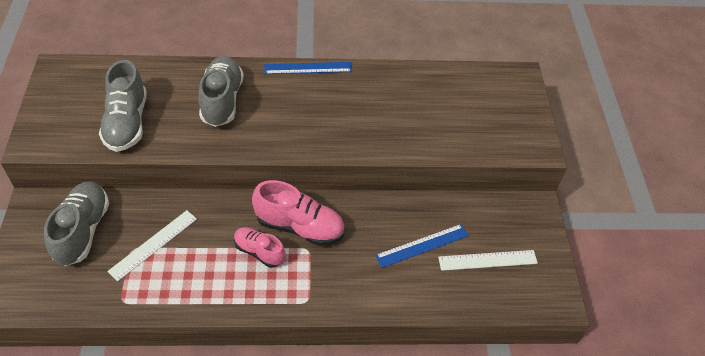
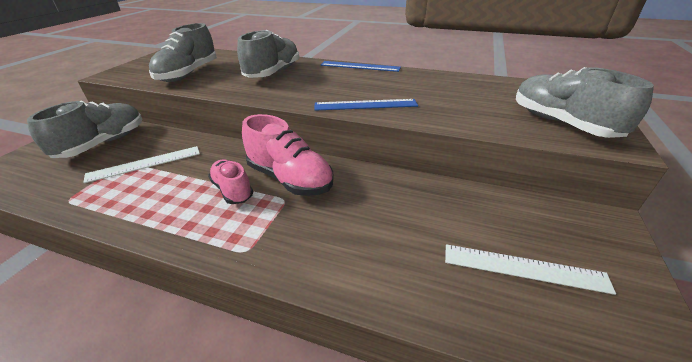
camera: 25 degrees right, 15 degrees down
(422, 245) = (427, 227): blue ruler -> blue ruler (365, 105)
(502, 131) = (561, 123): none -> grey shoe

